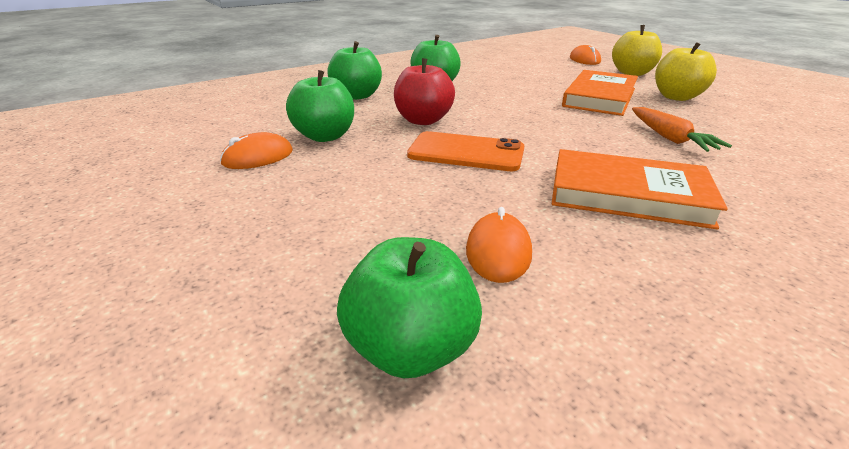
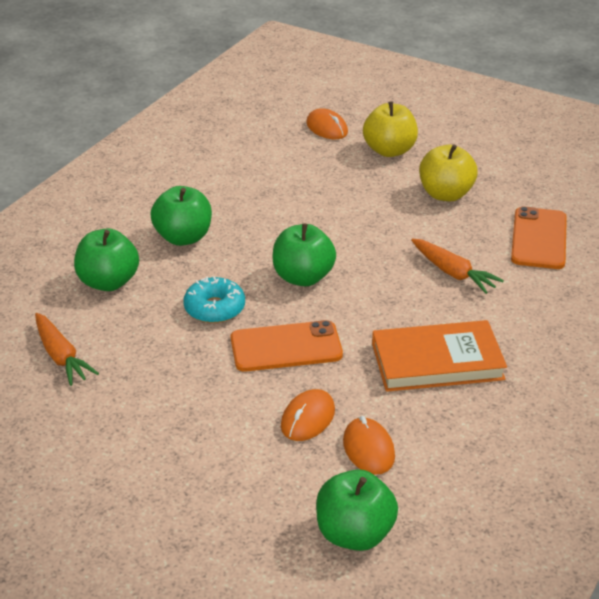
camera: 25 degrees left, 5 degrees up
(258, 157) = (97, 412): orange mouse -> orange mouse (308, 418)
(276, 122) = (61, 356): none -> orange carrot
(325, 136) = (135, 363): green apple -> green apple (303, 277)
(423, 120) = (214, 308): red apple -> turquoise donut
(599, 97) = (371, 215): orange book -> none
(776, 133) = (539, 239): none -> orange phone

